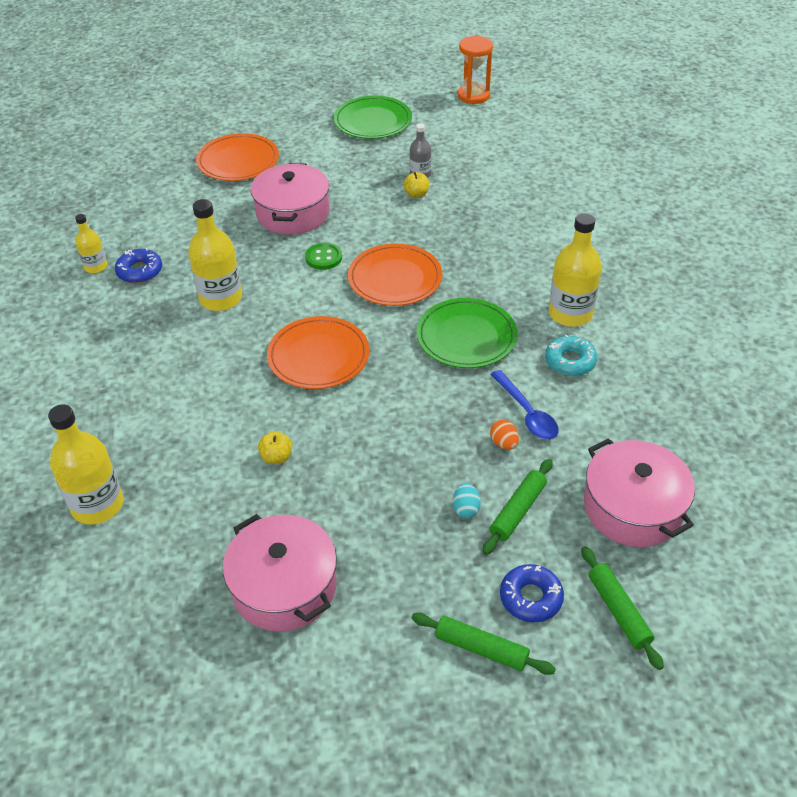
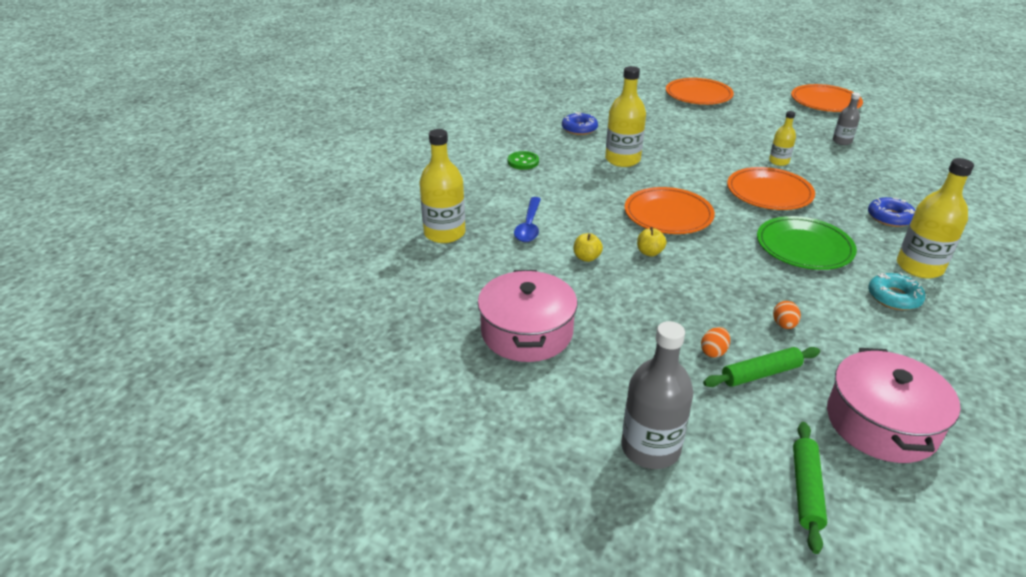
camera: 35 degrees right, 10 degrees down
(95, 266) = (553, 118): yellow bottle -> yellow bottle (779, 161)
(292, 213) = (716, 132): pink pot -> none
(323, 257) = (720, 163): green button -> green button (523, 162)
(373, 121) = (825, 102): green plate -> orange plate
(416, 194) = (829, 151): yellow apple -> yellow apple (649, 252)
(466, 509) = (713, 352): turquoise egg -> orange egg
(473, 95) = (930, 110): orange hourglass -> none
(481, 648) = (650, 448): green rolling pin -> grey bottle
(526, 413) = (822, 314): blue spoon -> blue spoon (529, 226)
(530, 598) = (724, 437): blue donut -> blue donut (889, 217)

